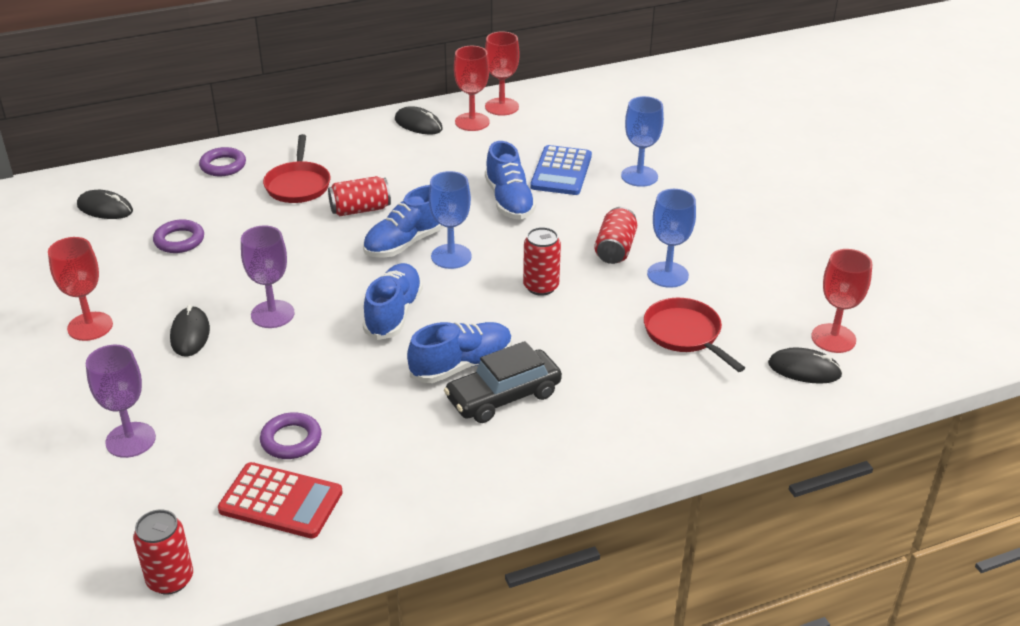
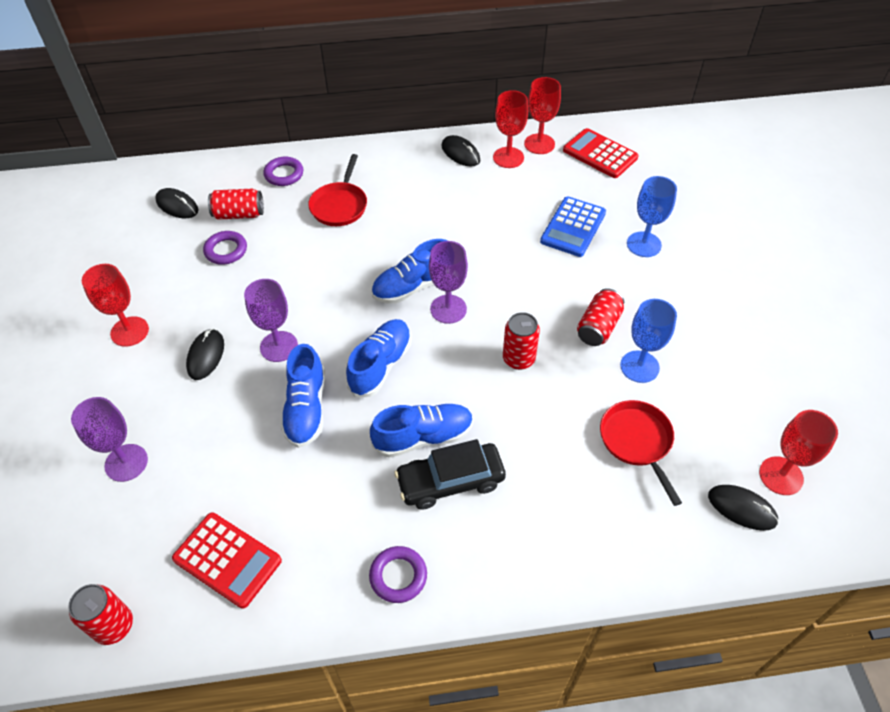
camera: 15 degrees right, 15 degrees up
(291, 440) = (255, 492): purple ring -> purple ring (398, 576)
(360, 209) = (384, 242): red can -> red can (239, 214)
(451, 256) = (448, 309): blue goblet -> purple goblet
(509, 201) = (517, 254): blue shoe -> blue shoe (306, 408)
(569, 108) = (600, 154): none -> red calculator

